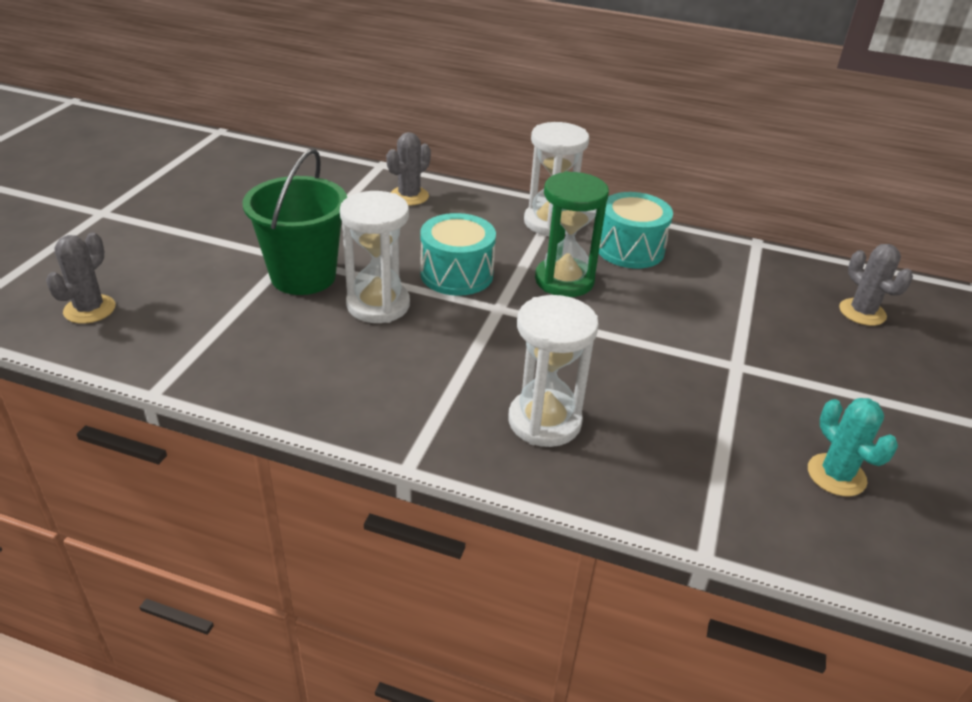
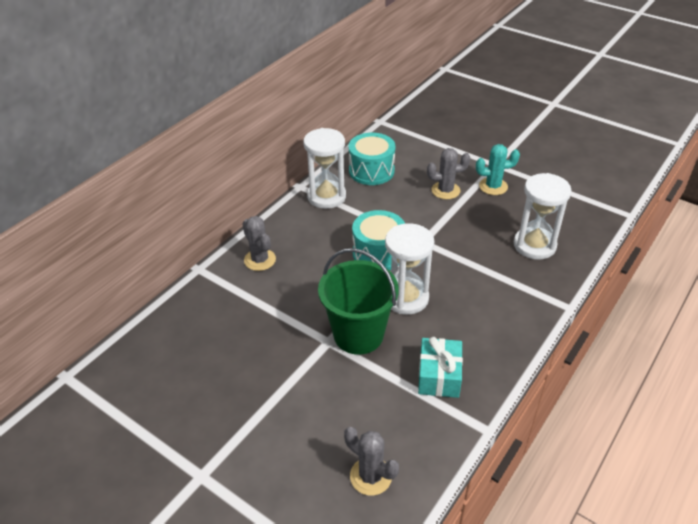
camera: 70 degrees left, 5 degrees up
(242, 344) = (439, 376): none -> turquoise gift
(564, 280) = (399, 206): green hourglass -> none
(836, 475) = (580, 161): turquoise cactus -> turquoise cactus (493, 186)
(862, 312) = (457, 110): grey cactus -> grey cactus (445, 190)

